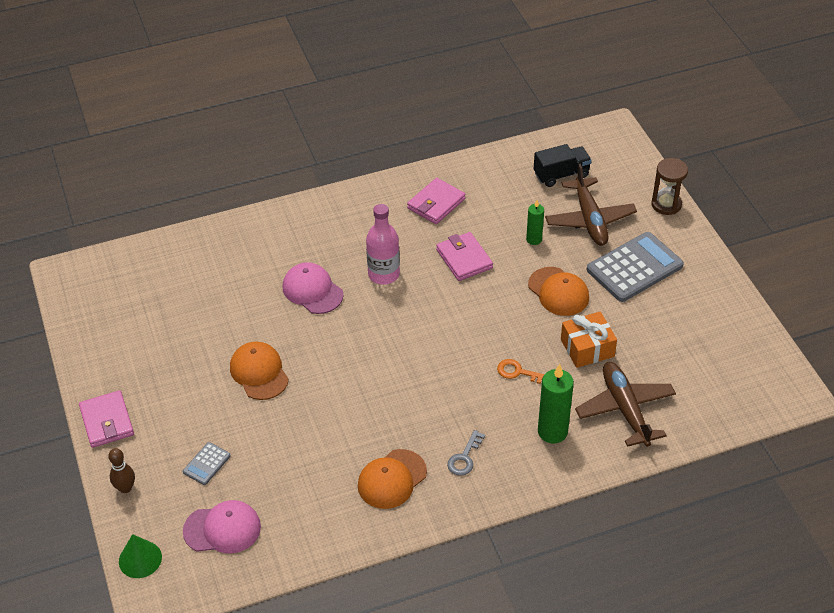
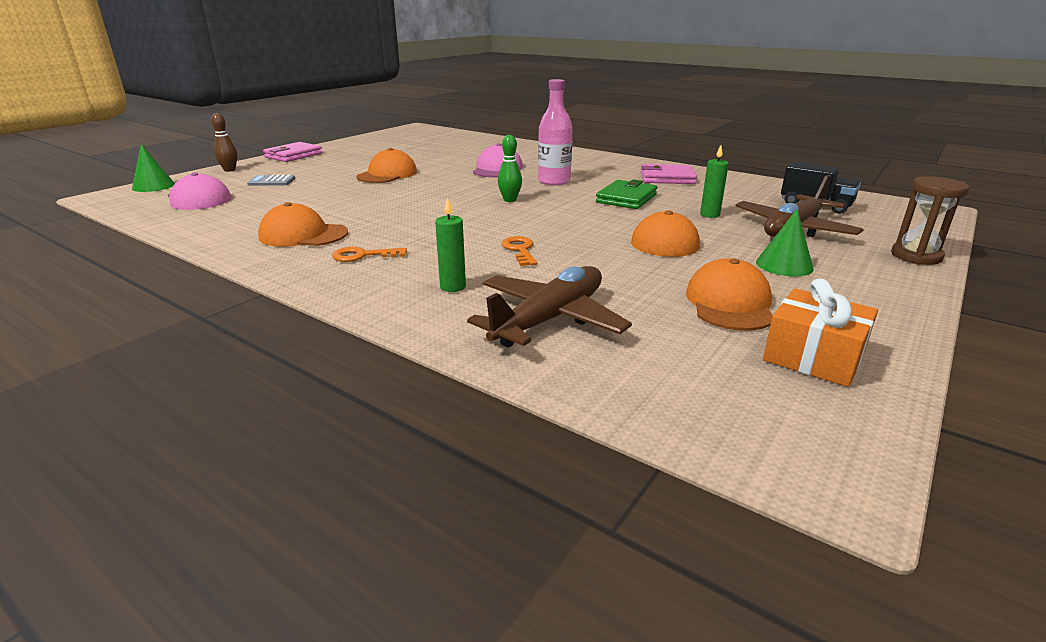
camera: 55 degrees right, 20 degrees down
(409, 326) = (510, 200): none -> green bowling pin
(464, 259) = (626, 198): pink wallet -> green wallet
(464, 457) = (363, 255): grey key -> orange key
(552, 432) = (453, 287): green candle -> green candle, size x0.59
(587, 348) = (613, 272): orange gift -> orange gift (813, 357)
(634, 268) = (784, 265): grey calculator -> green cone
(660, 326) = (729, 303): none -> orange cap

